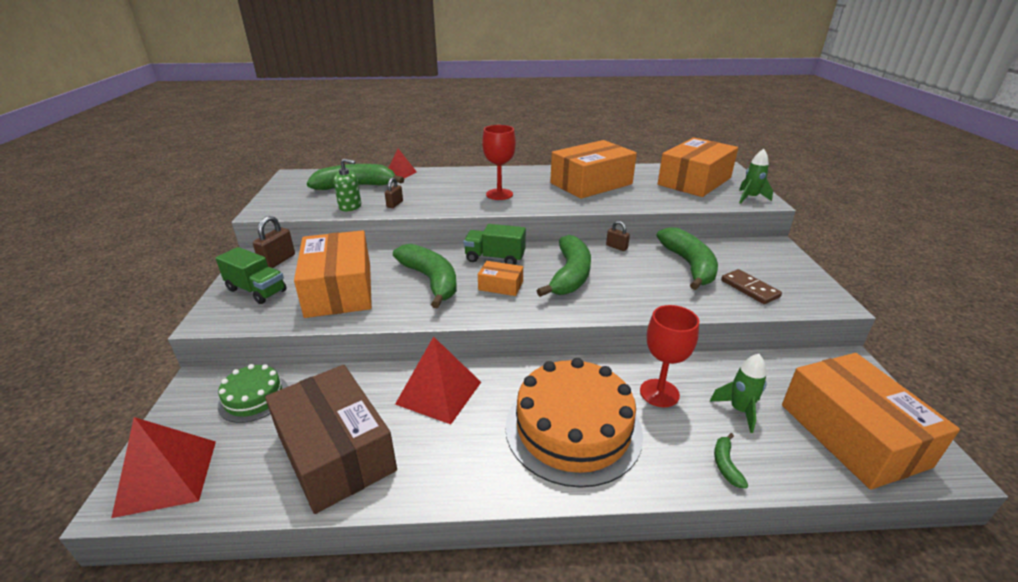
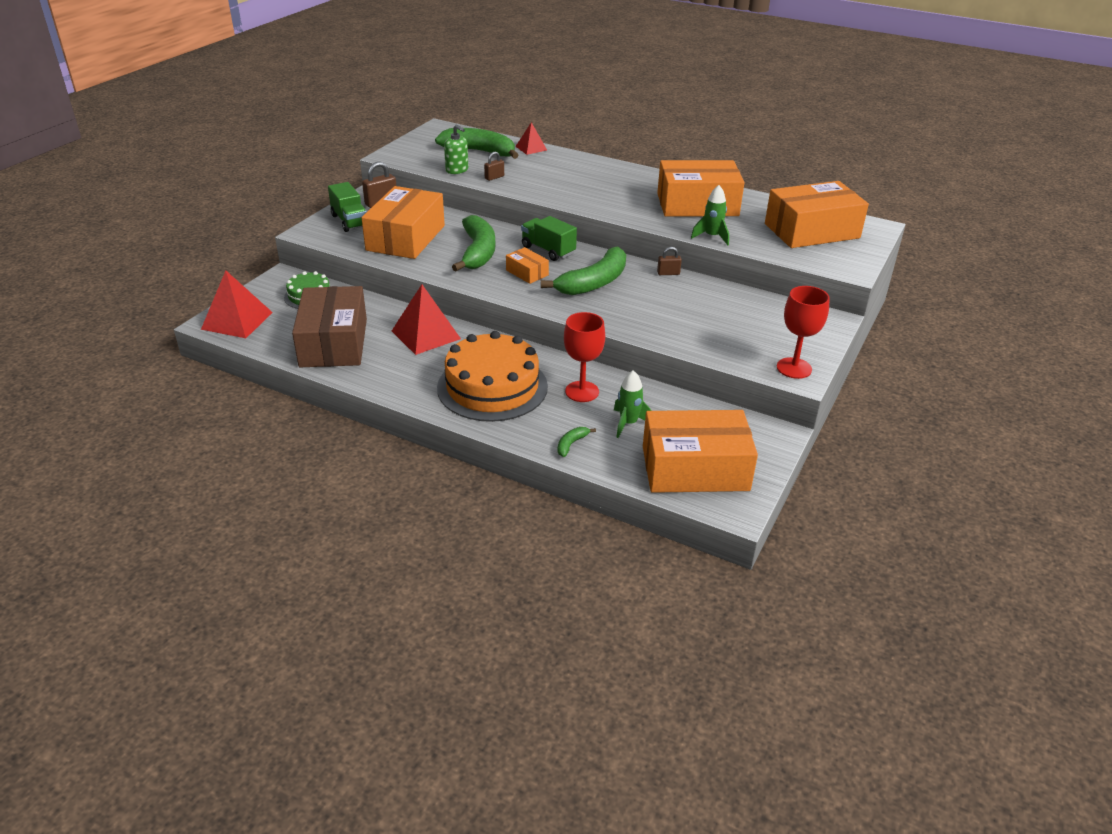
camera: 30 degrees right, 5 degrees up
(499, 194) = (594, 192): red goblet -> red goblet (794, 368)
(616, 247) = (668, 273): brown padlock -> brown padlock turned 75 degrees counterclockwise
(689, 265) = (713, 308): green banana -> none
(750, 198) = (842, 263): green rocket -> green rocket (712, 237)
(750, 289) = (739, 343): brown domino -> none
(852, 434) = (695, 468): orange box -> orange box turned 75 degrees clockwise

